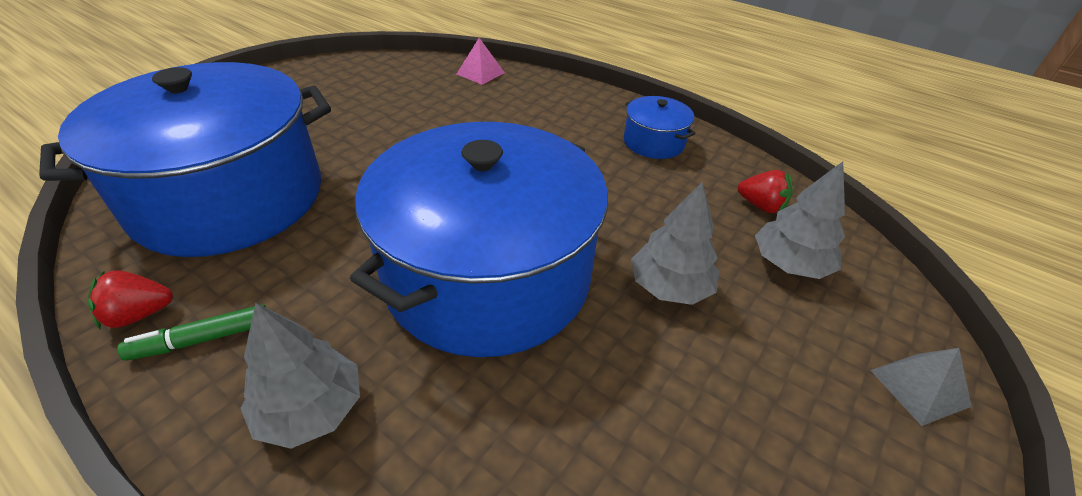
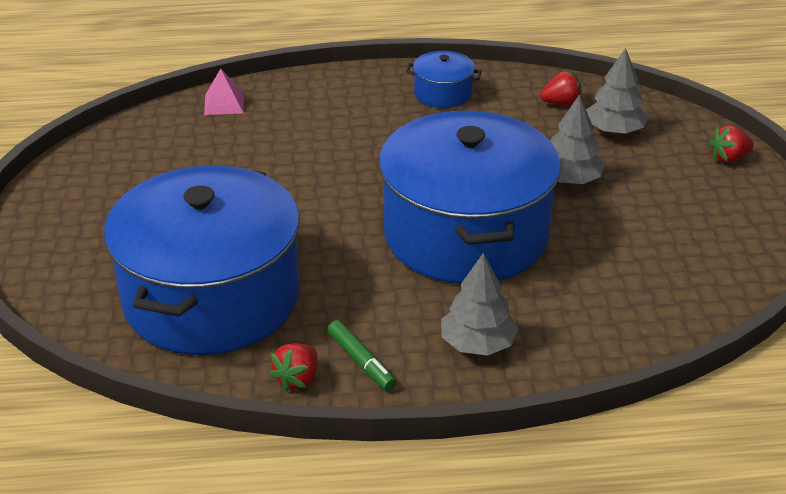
camera: 40 degrees left, 5 degrees down
(202, 339) = (361, 361): green marker -> green marker turned 60 degrees counterclockwise
(919, 387) = (729, 158): grey pyramid -> red strawberry

